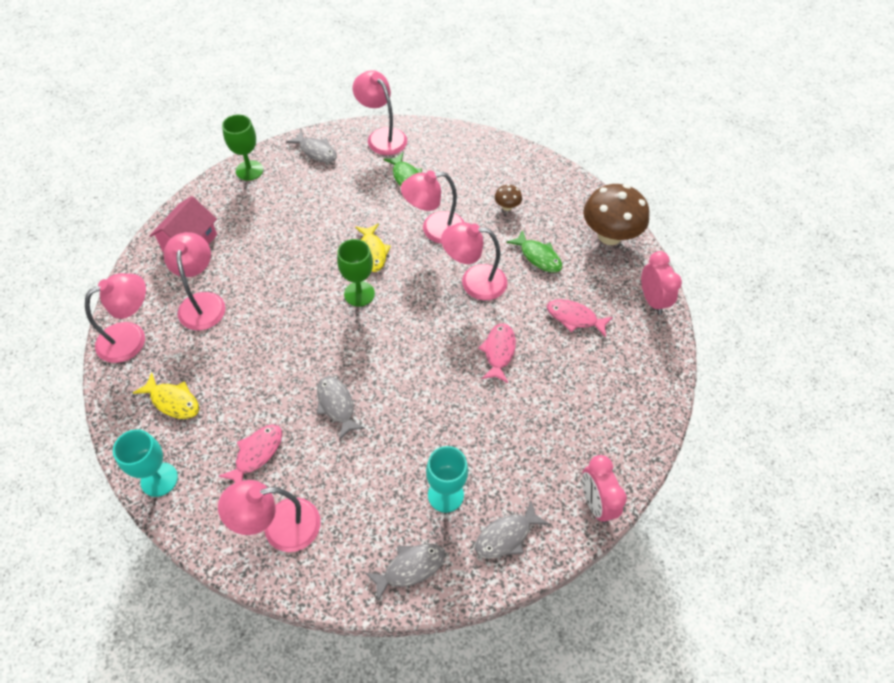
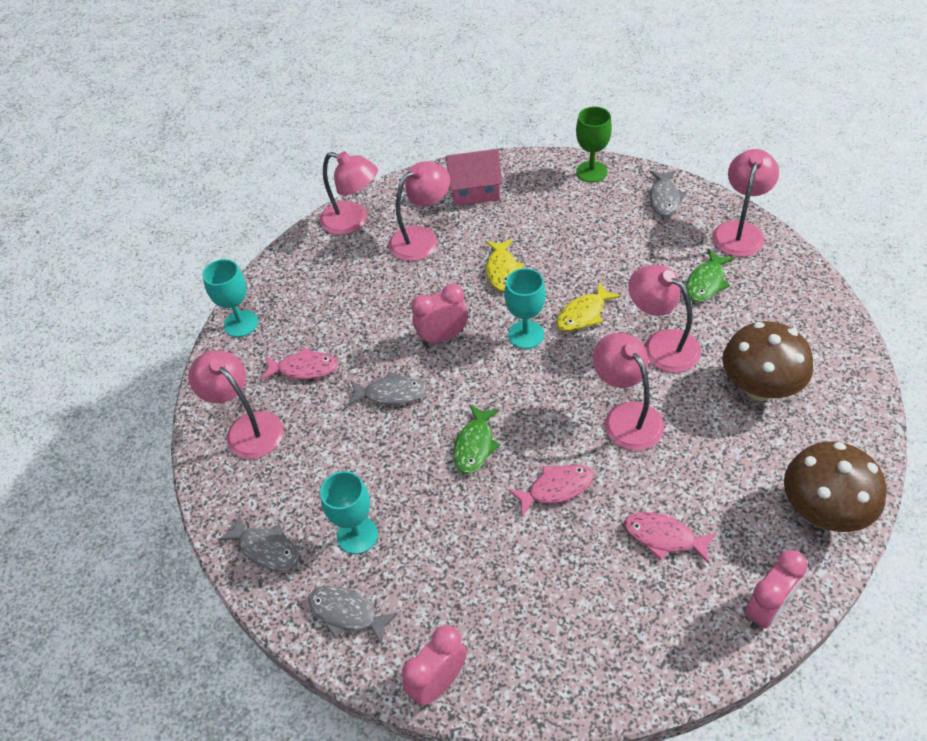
camera: 65 degrees right, 5 degrees down
(173, 401) = (314, 284): yellow fish -> yellow fish (502, 270)
(314, 343) = (443, 337): none -> pink clock
(336, 405) = (391, 393): grey fish -> grey fish turned 60 degrees clockwise
(359, 294) = (526, 334): green goblet -> turquoise goblet
(507, 207) = (759, 388): brown mushroom -> brown mushroom, size x2.27
(538, 256) = (717, 456): green fish -> green fish (475, 445)
(574, 318) = (664, 537): pink fish -> pink fish turned 60 degrees counterclockwise

